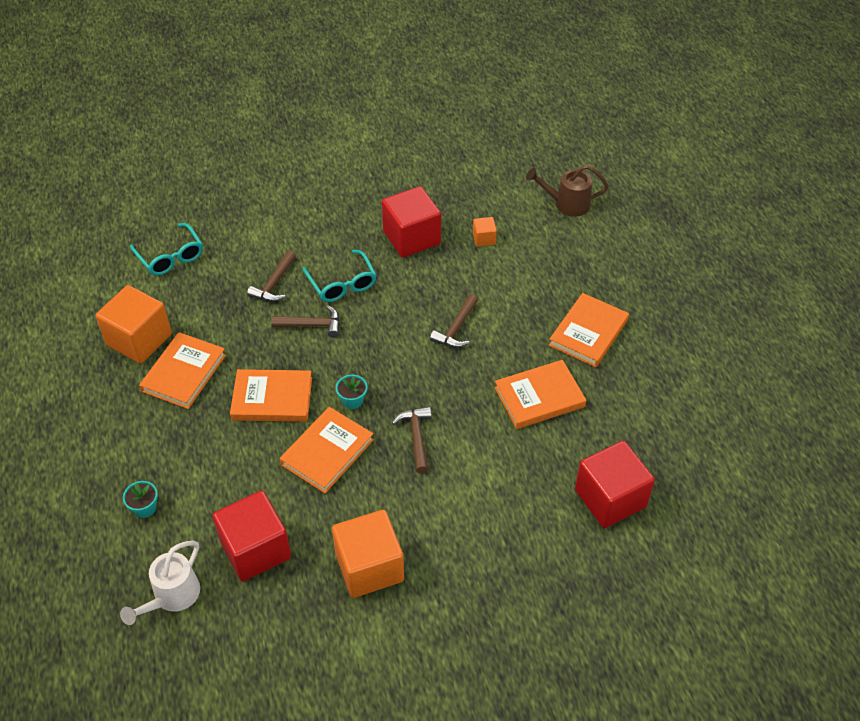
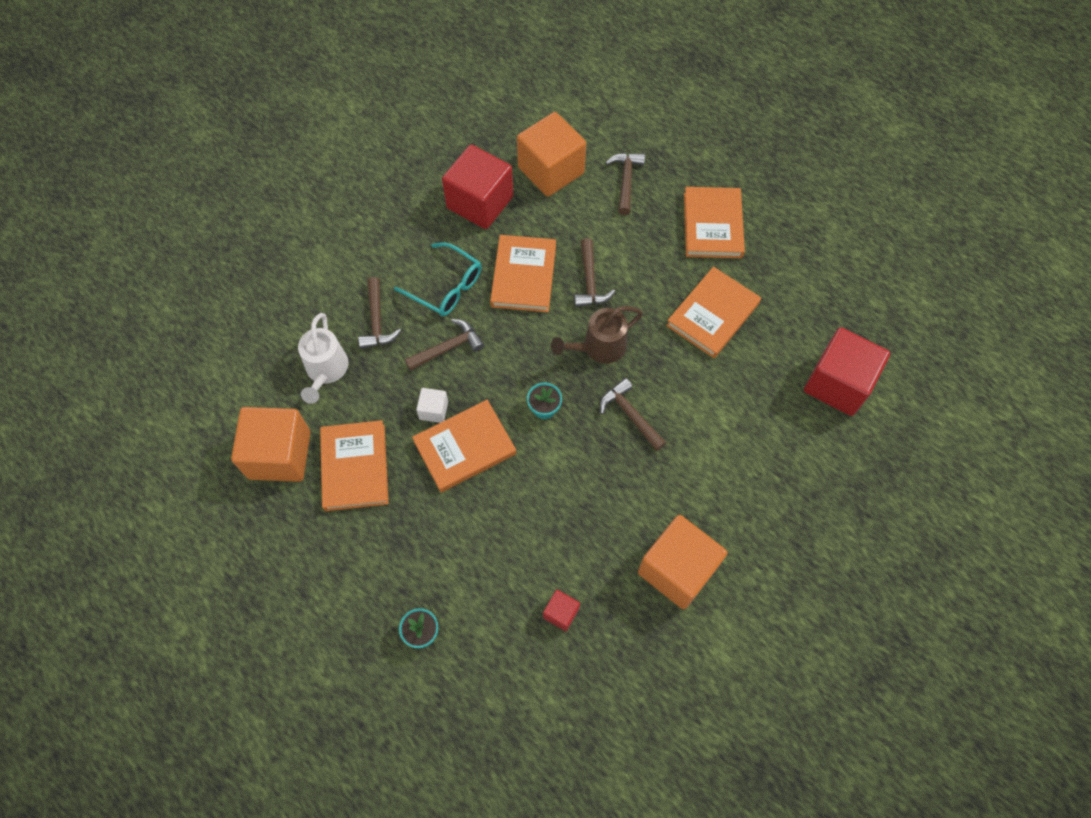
camera: 30 degrees left, 15 degrees up
(170, 257) = (243, 343): turquoise glasses -> none
(172, 597) = (516, 708): white watering can -> white watering can (326, 371)
(255, 549) = (561, 613): red cube -> red cube, size x0.46
(269, 362) = (434, 410): none -> white cube
(327, 452) = (558, 475): orange book -> orange book (523, 276)
(484, 238) = (551, 170): orange cube -> orange cube, size x2.20
(539, 270) = (626, 180): none -> brown hammer
(566, 204) = (604, 96): brown watering can -> brown watering can (598, 347)

